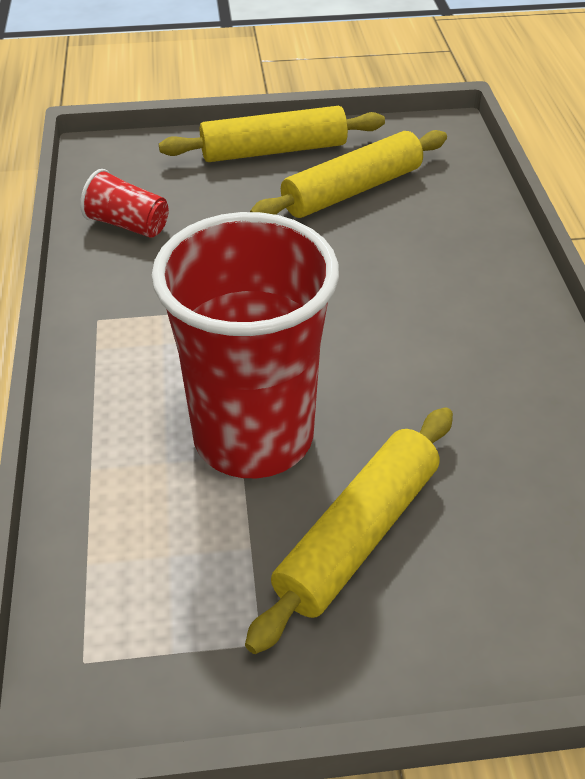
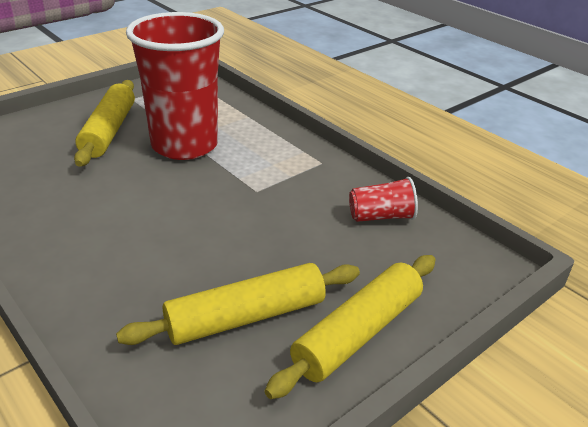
camera: 145 degrees right, 10 degrees down
(352, 190) = (246, 317): yellow rolling pin -> yellow rolling pin turned 45 degrees clockwise

